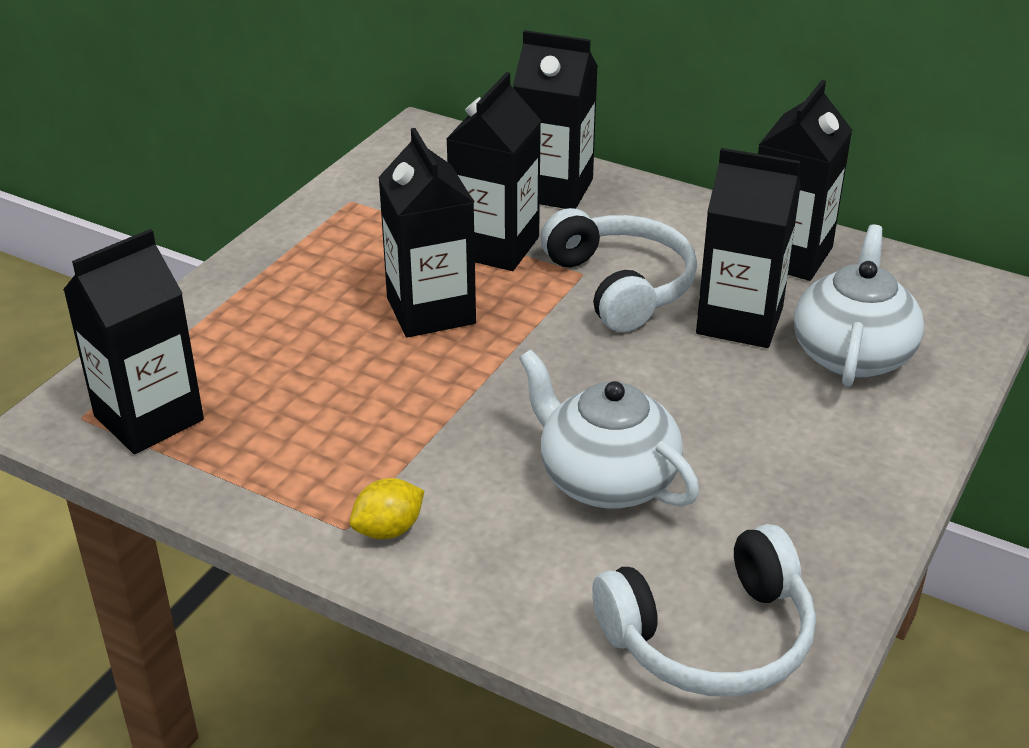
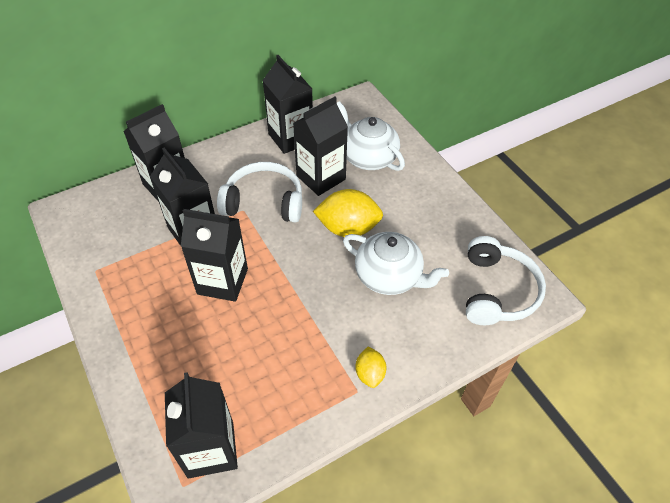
camera: 60 degrees left, 15 degrees up
(606, 479) = (389, 276): white teapot -> white teapot turned 135 degrees counterclockwise
(662, 393) = (348, 228): none -> yellow lemon

